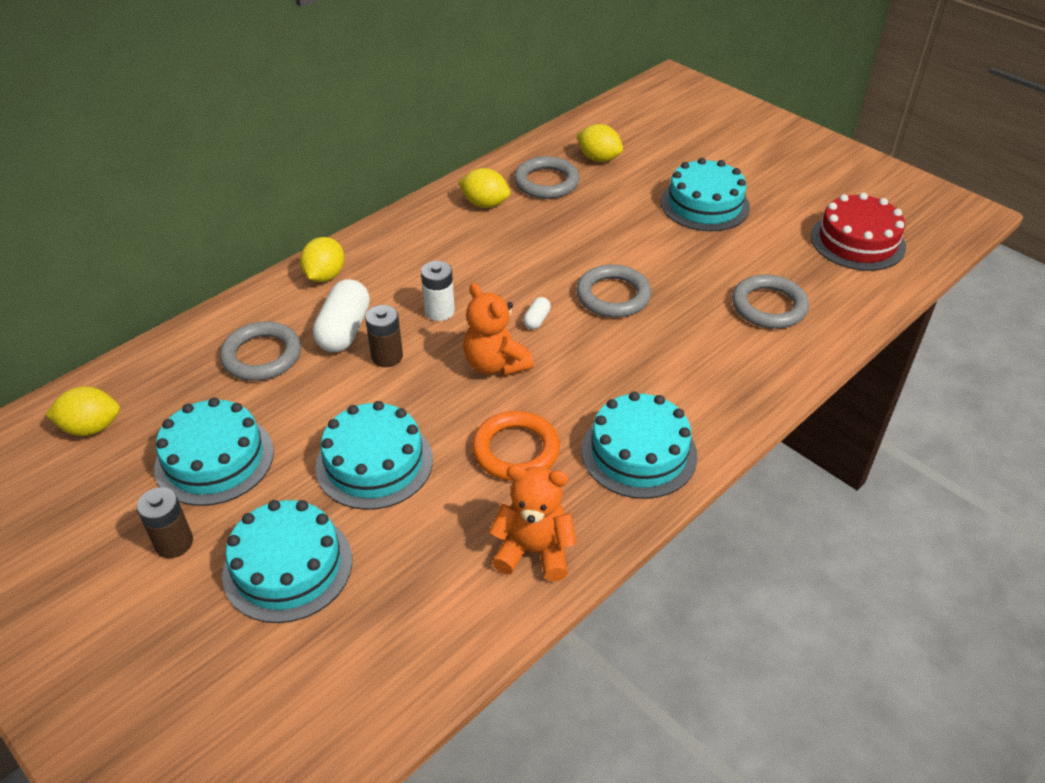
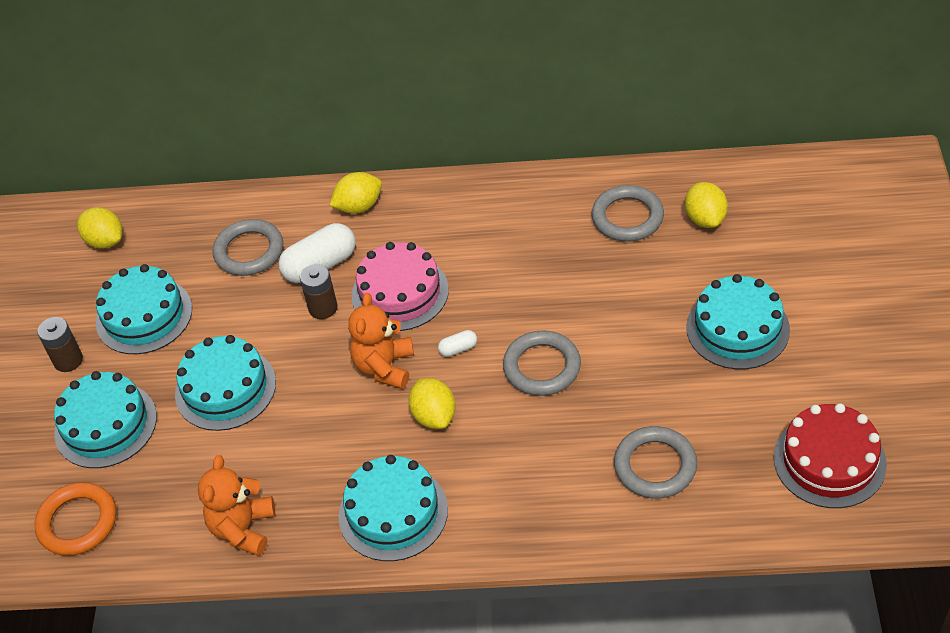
camera: 50 degrees right, 5 degrees up
(439, 311) = (400, 293): white battery -> pink cake
(485, 204) = (550, 209): yellow lemon -> yellow lemon (434, 416)
(516, 450) = (318, 446): orange ring -> orange ring (77, 522)
(534, 551) = (243, 528): orange teddy bear -> orange teddy bear turned 135 degrees counterclockwise

